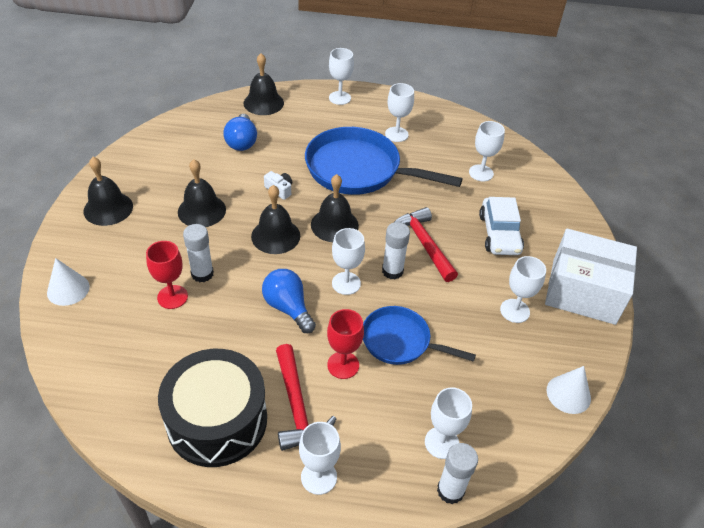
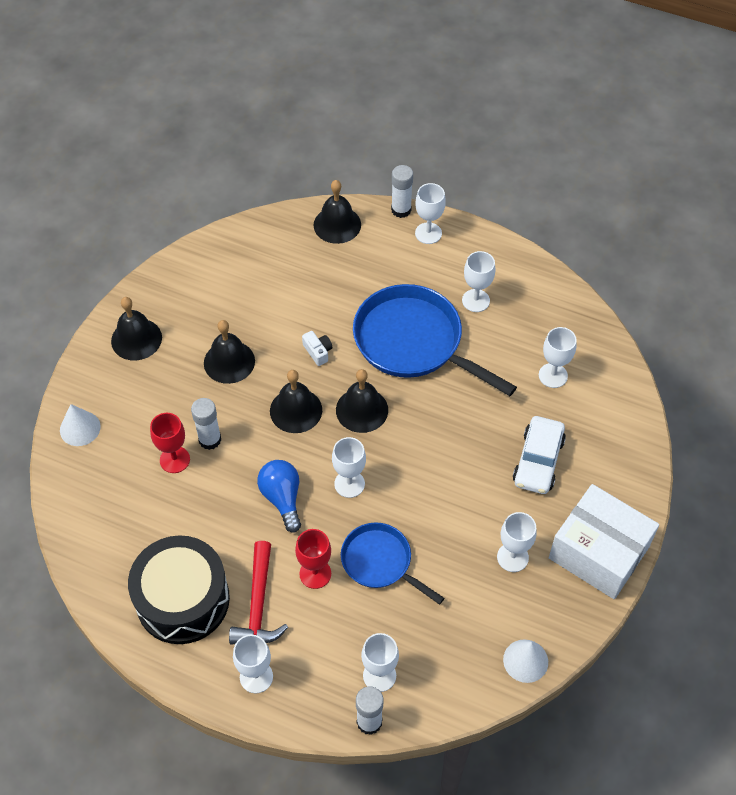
camera: 20 degrees right, 10 degrees up
(242, 142) = (296, 277): blue light bulb -> none
(392, 271) = (402, 480): white glue stick -> white glue stick (401, 210)
(424, 244) = (449, 455): red hammer -> none

